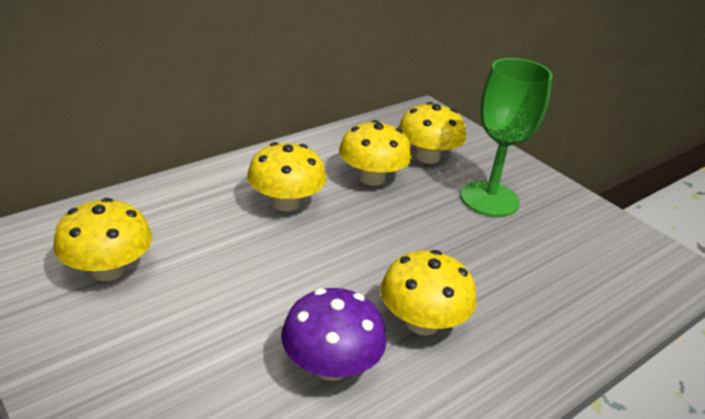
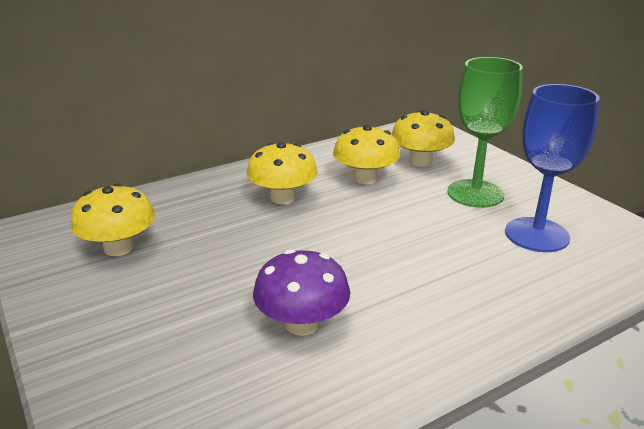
camera: 10 degrees right, 5 degrees down
(422, 322) = (394, 291): yellow mushroom -> none
(557, 251) = (536, 235): none -> blue goblet

